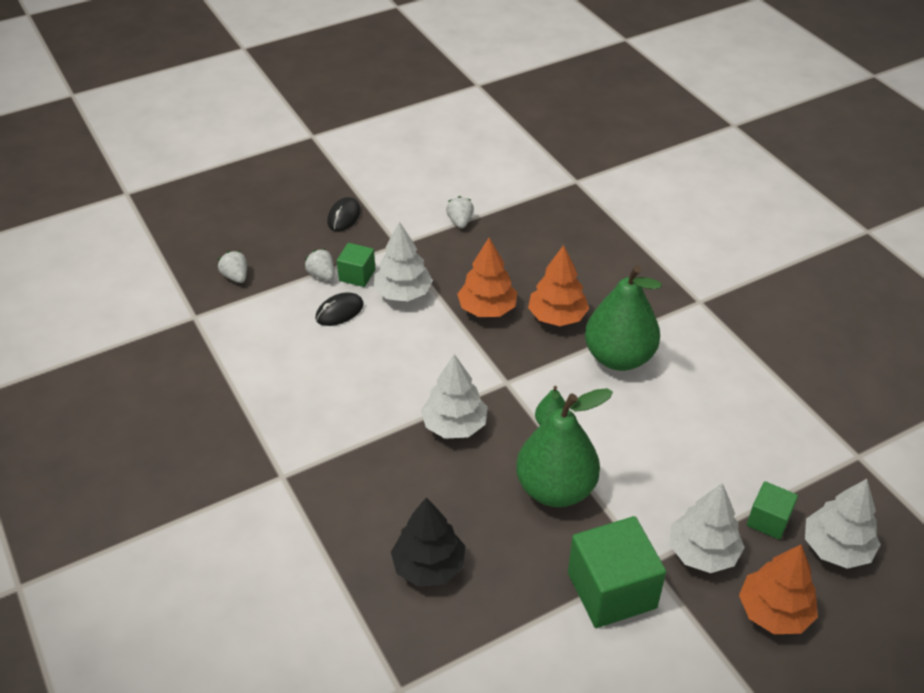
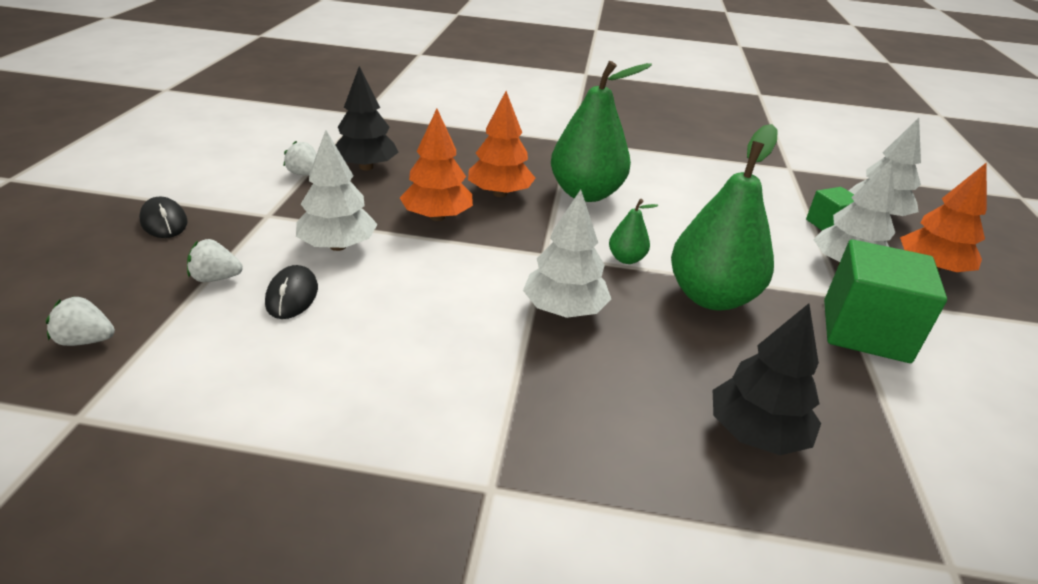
camera: 55 degrees left, 10 degrees down
(357, 275) = (261, 258): green cube -> none
(505, 238) = (366, 167): none -> black tree

